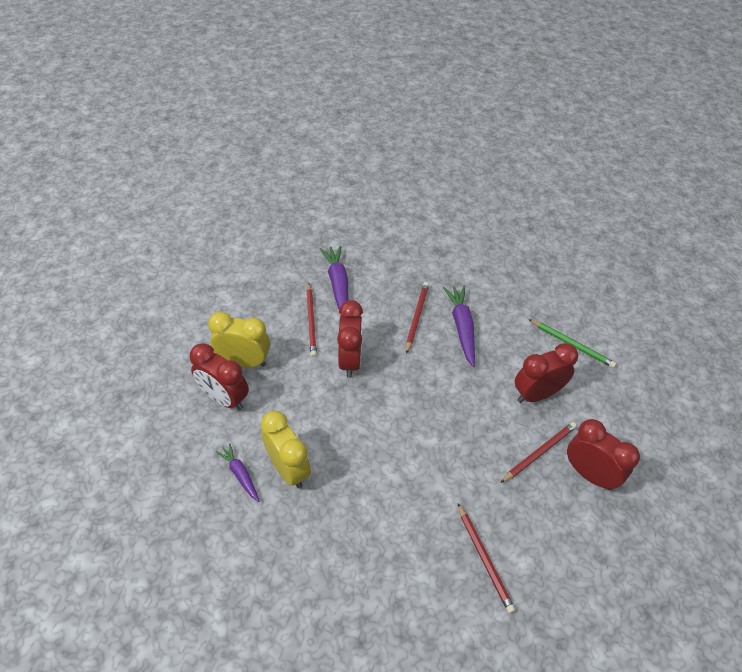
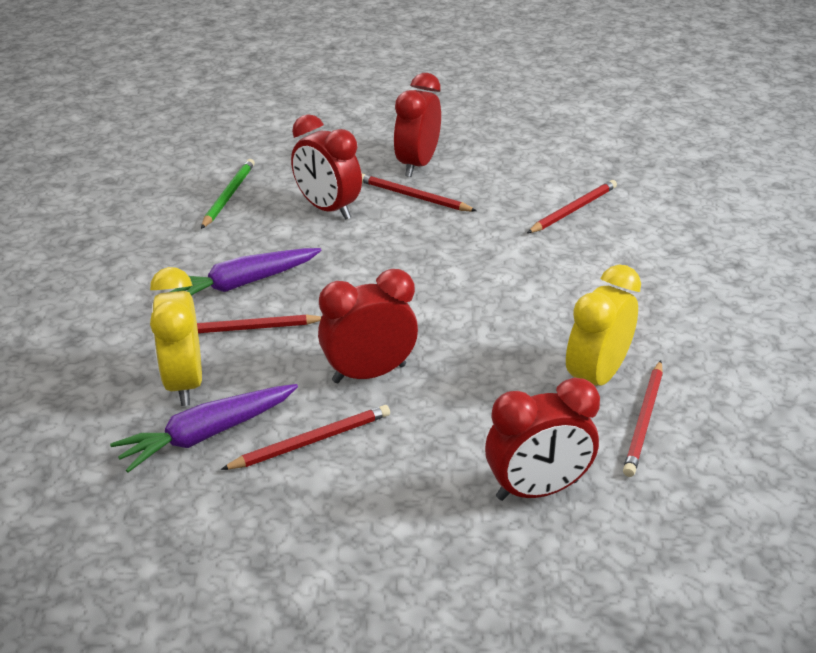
camera: 110 degrees left, 15 degrees down
(224, 398) = (537, 490): red clock -> red clock turned 60 degrees clockwise
(240, 474) = (644, 420): purple carrot -> red pencil
(244, 361) = (449, 495): yellow clock -> yellow clock (184, 383)

